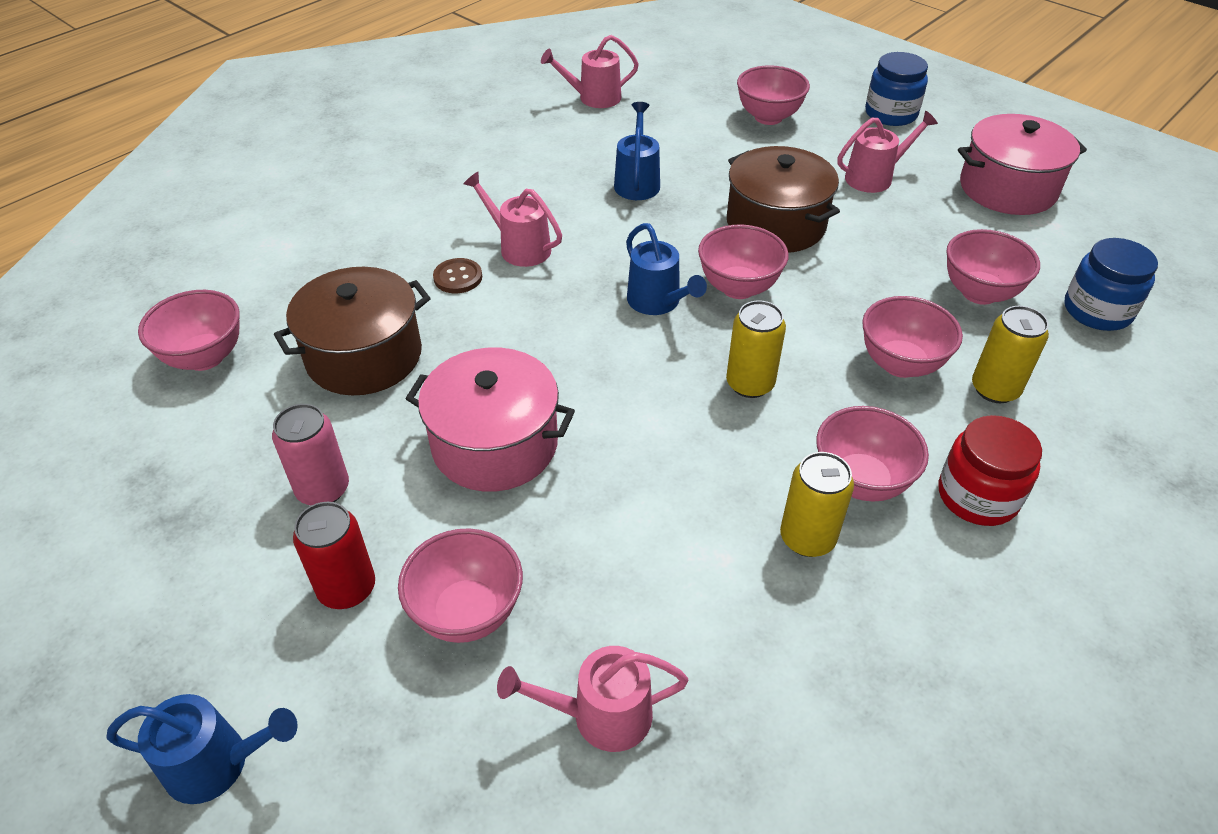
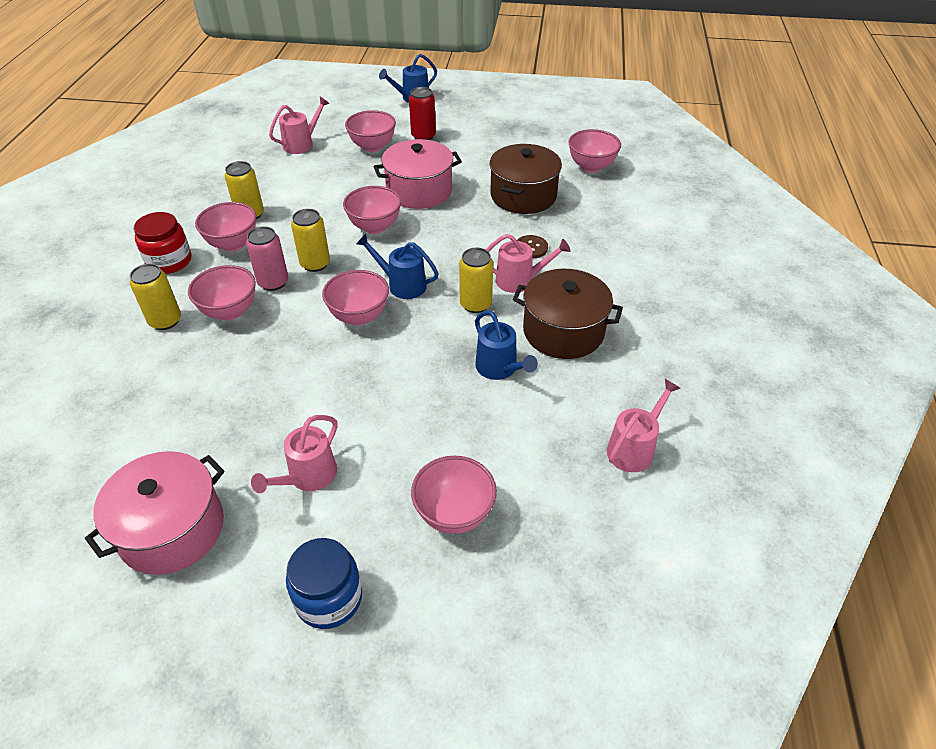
camera: 145 degrees right, 0 degrees up
(323, 489) = (470, 152): pink can -> pink can (273, 282)
(596, 244) = (475, 304): none -> yellow can
(776, 224) = (366, 380): brown pot -> brown pot (563, 331)
(979, 293) = (185, 389): pink bowl -> pink bowl (375, 227)
(1097, 311) = (89, 414): blue jar -> none

